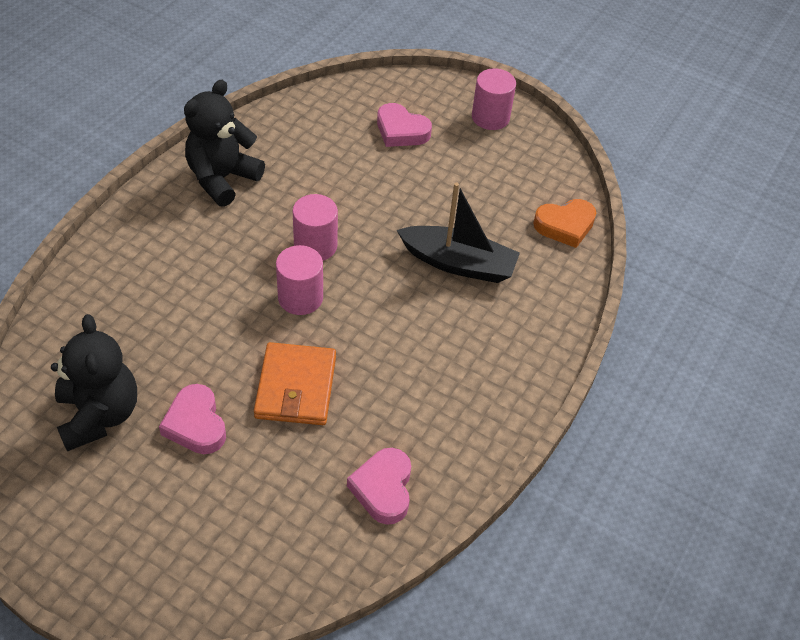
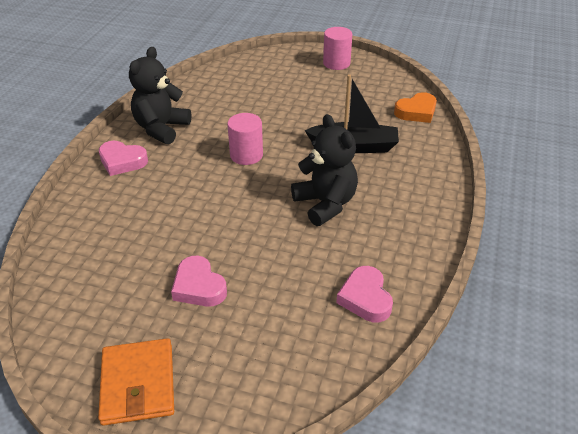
camera: 10 degrees left, 10 degrees down
(99, 415) = (116, 297): black teddy bear -> black teddy bear (325, 204)
(296, 387) = (268, 245): orange wallet -> orange wallet (138, 384)
(300, 297) = (248, 188): pink cylinder -> none
(401, 131) = (279, 80): pink heart -> pink heart (122, 161)

